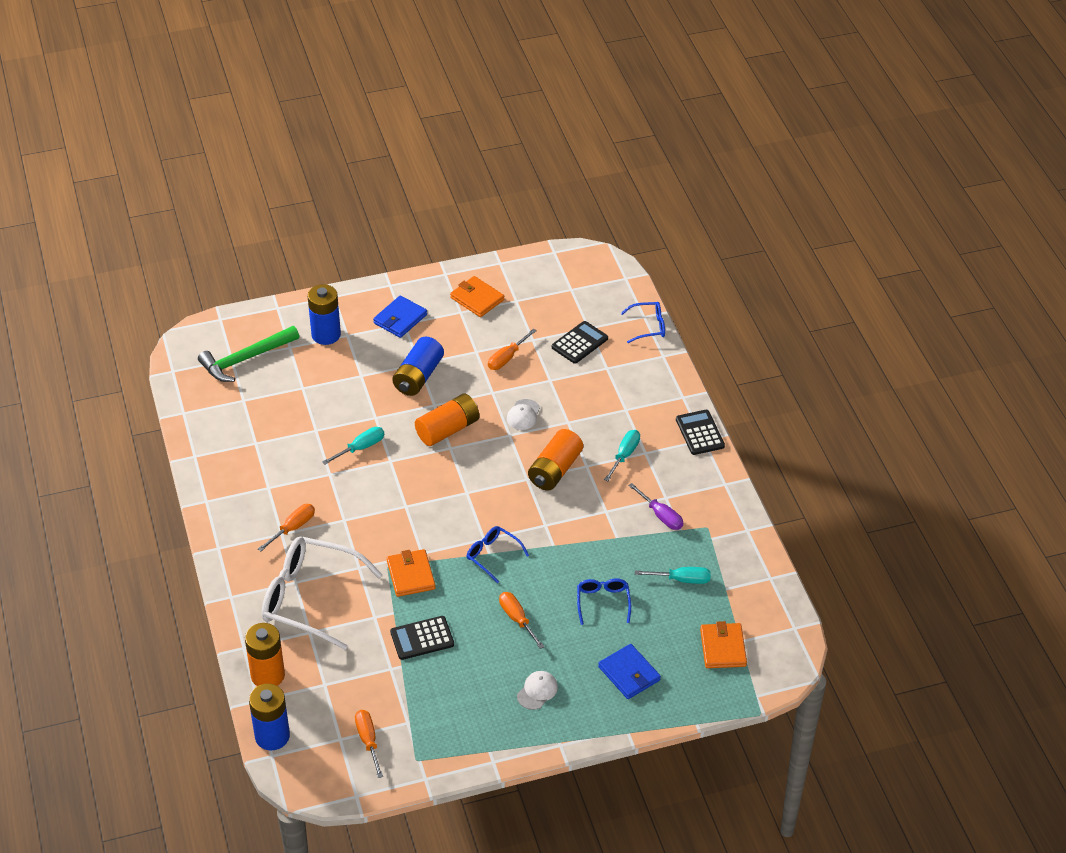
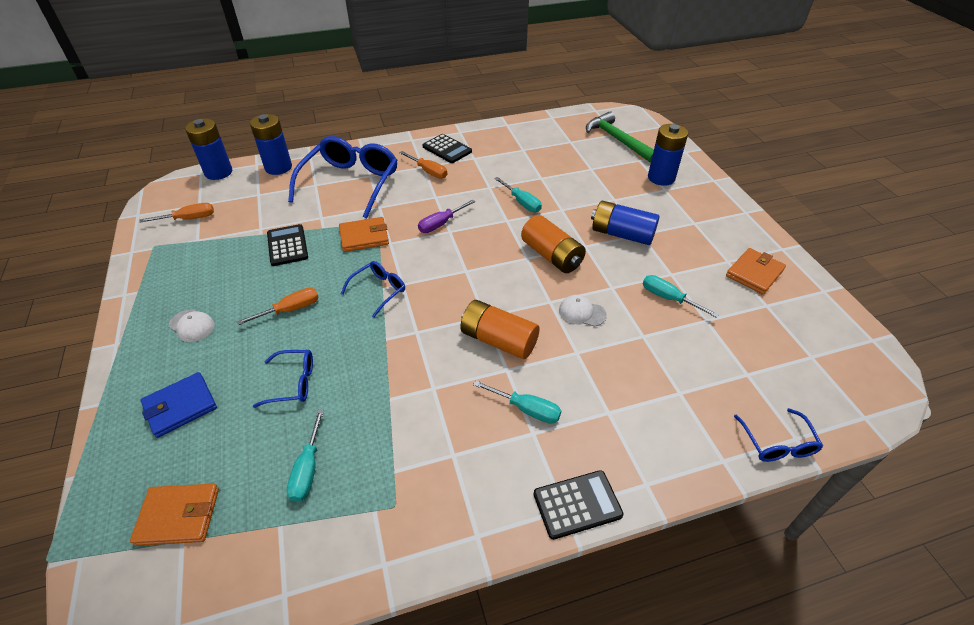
camera: 90 degrees right, 0 degrees up
(268, 675) = (278, 167): orange battery -> blue battery
(311, 599) = (350, 184): white glasses -> blue glasses
(400, 319) = (700, 220): blue wallet -> none
(507, 358) = (669, 298): orange screwdriver -> turquoise screwdriver
(579, 343) = (716, 364): black calculator -> black calculator (447, 149)
(661, 515) = (421, 448): purple screwdriver -> purple screwdriver (441, 224)

